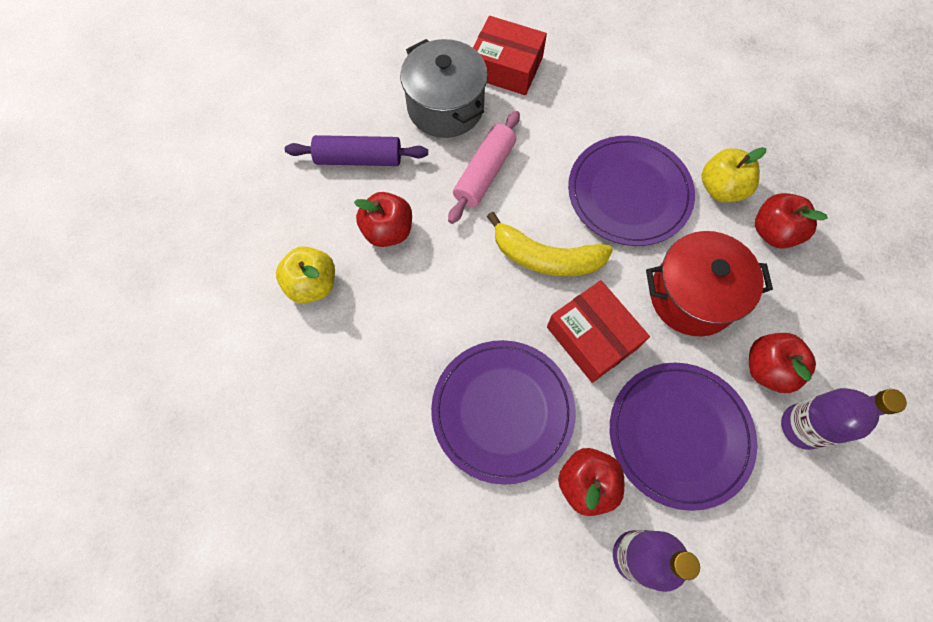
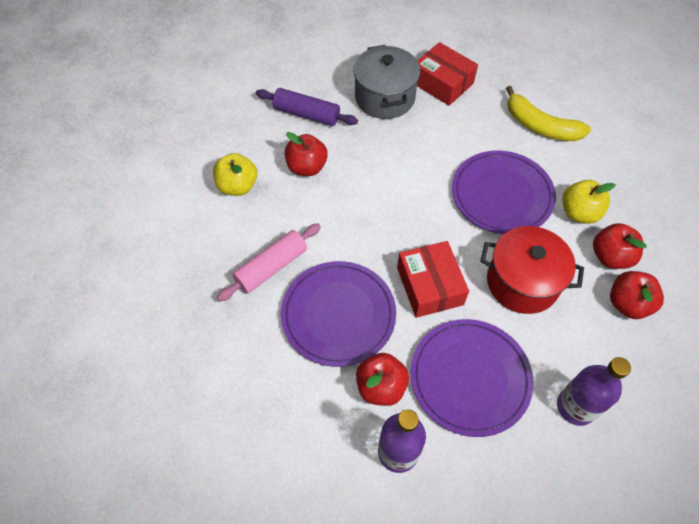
camera: 20 degrees right, 10 degrees down
(484, 173) = (395, 149): pink rolling pin -> pink rolling pin (271, 267)
(546, 257) = (417, 220): yellow banana -> yellow banana (540, 126)
(767, 368) = (564, 354): red apple -> red apple (627, 304)

